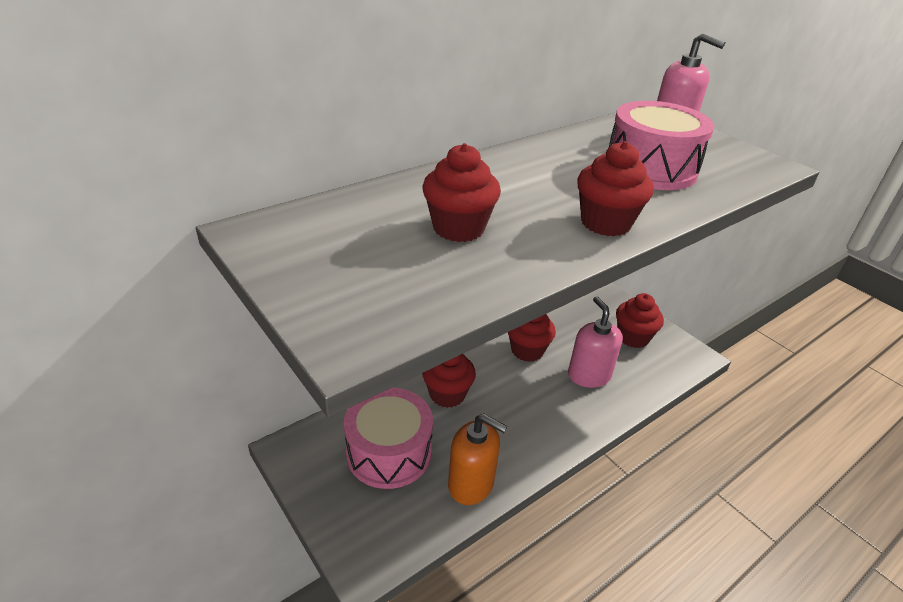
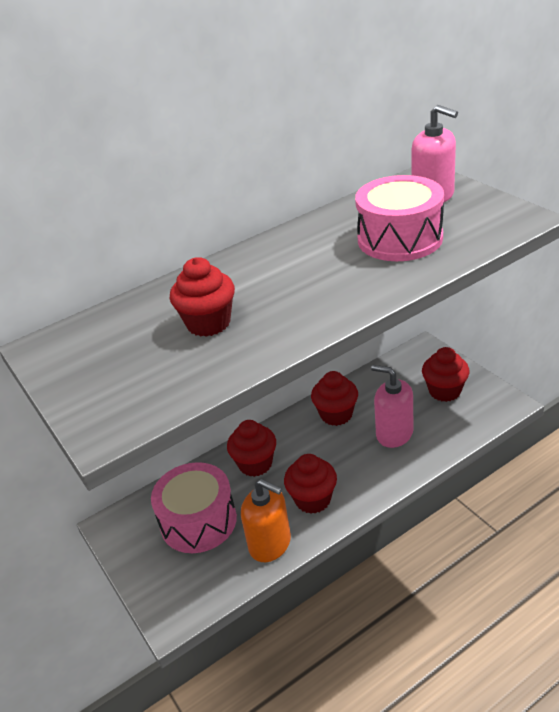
camera: 10 degrees right, 0 degrees up
(589, 375) = (394, 433): pink soap dispenser -> pink soap dispenser turned 45 degrees counterclockwise
(605, 223) = (338, 302): red cupcake -> red cupcake (313, 499)

